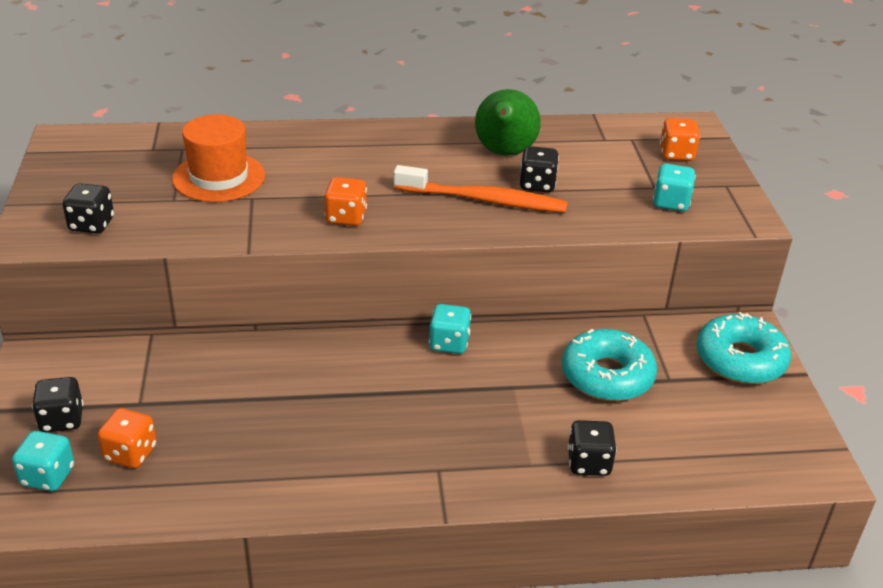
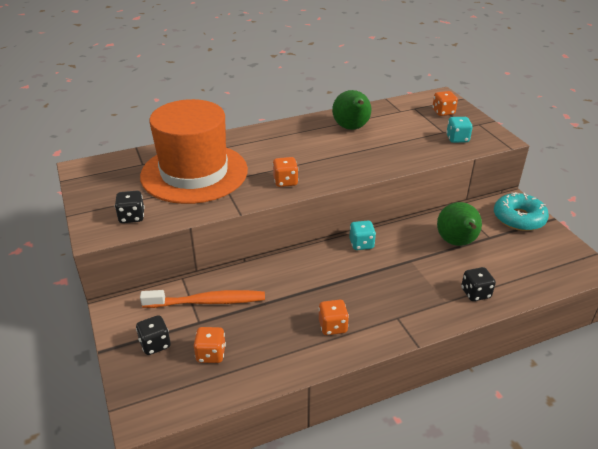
camera: 15 degrees left, 0 degrees up
(48, 476) = (166, 382): turquoise dice -> none
(219, 177) = (194, 173): orange hat -> orange hat, size x1.84
(330, 458) = (333, 326): none -> orange dice
(483, 200) = (356, 156): orange toothbrush -> orange toothbrush (207, 302)
(537, 184) = (380, 142): black dice -> none
(607, 376) = (456, 243): turquoise donut -> green pear

